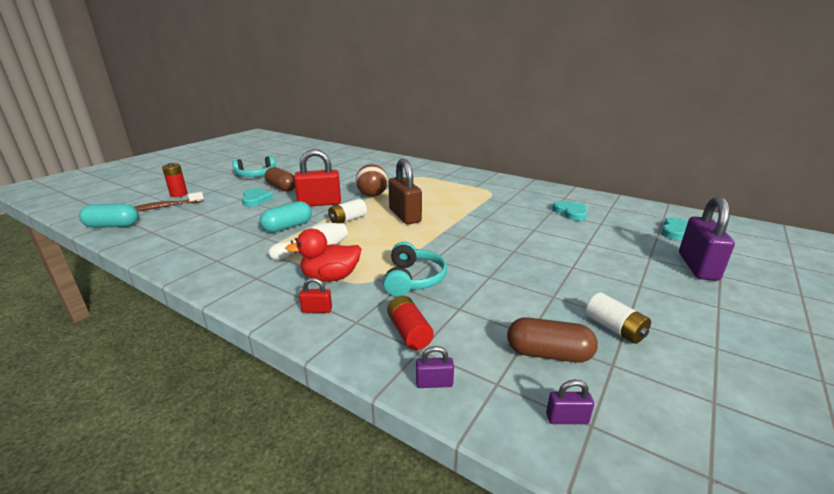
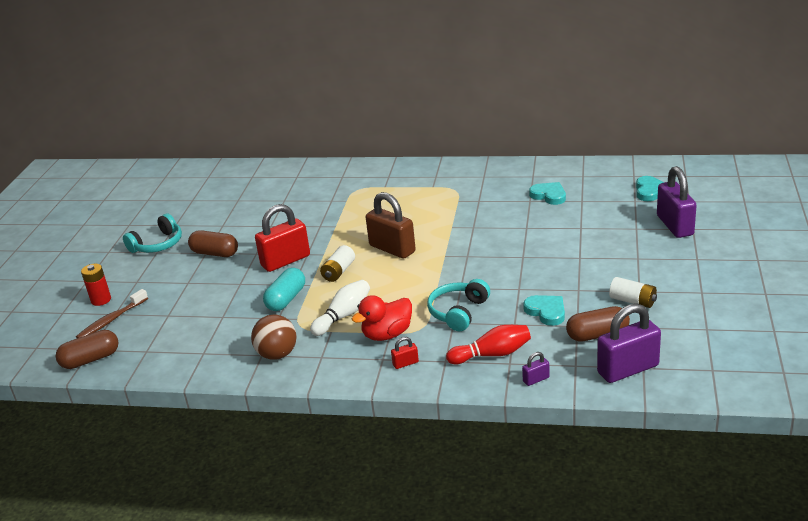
camera: 20 degrees left, 5 degrees up
(113, 226) = (90, 359): turquoise capsule -> brown capsule
(255, 199) = (206, 278): turquoise heart -> turquoise heart (546, 312)
(372, 195) = (332, 232): brown ball -> brown ball (277, 354)
(409, 332) = (492, 354): red battery -> red bowling pin
(413, 279) = (458, 312): turquoise headphones -> turquoise headphones turned 135 degrees counterclockwise
(567, 419) = (628, 369): purple padlock -> purple padlock, size x2.29

